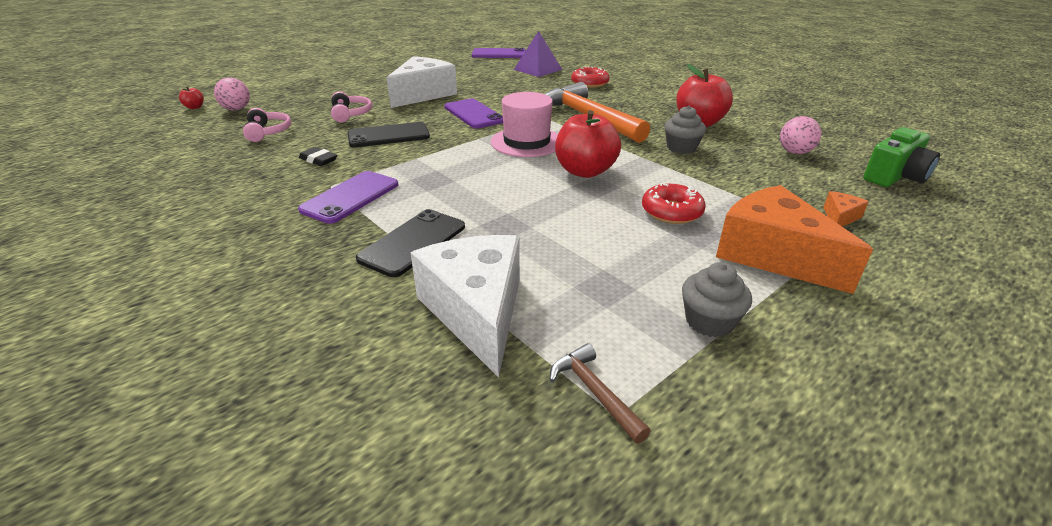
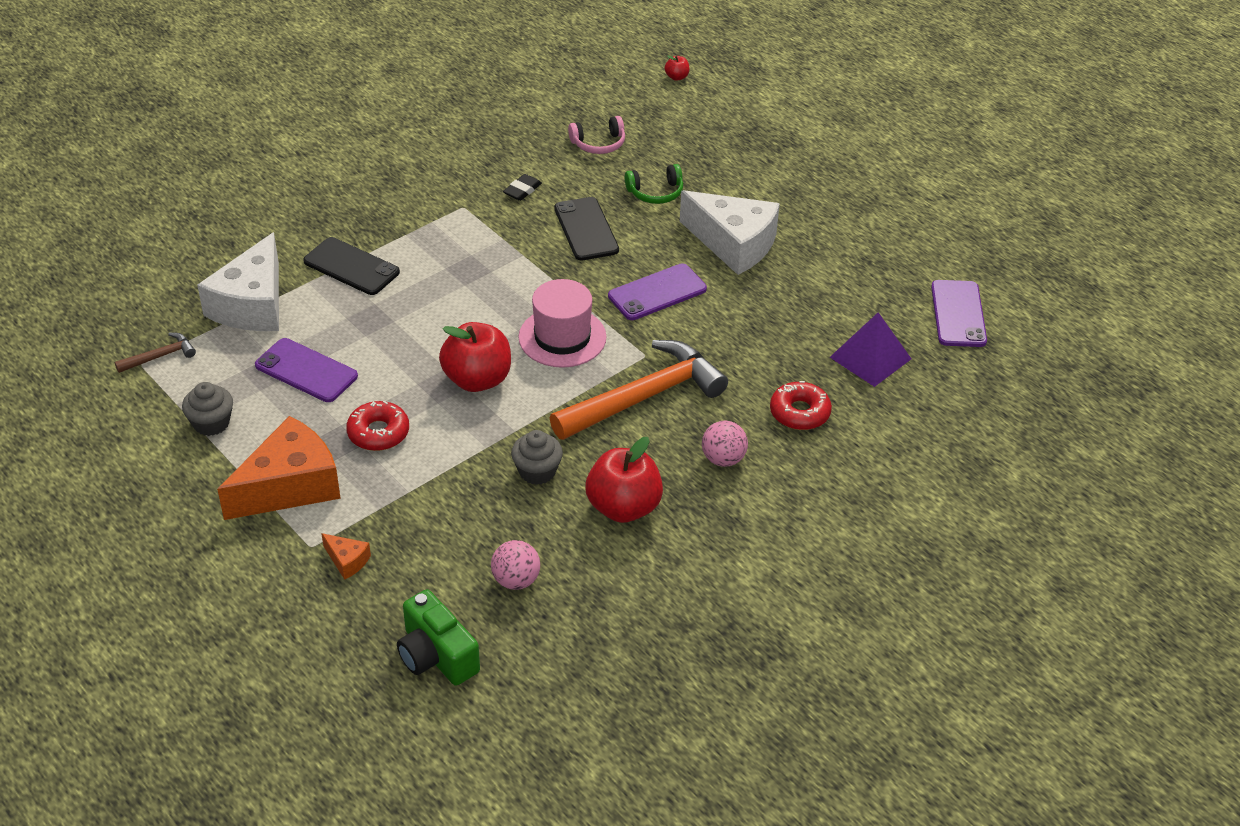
camera: 90 degrees right, 10 degrees up
(236, 109) = (671, 107): pink ball -> pink ball (723, 459)
(350, 114) = (655, 192): pink headphones -> green headphones
(350, 197) = (438, 222): purple phone -> purple phone (306, 371)
(476, 311) = (252, 305): white cheese -> white cheese turned 120 degrees clockwise

